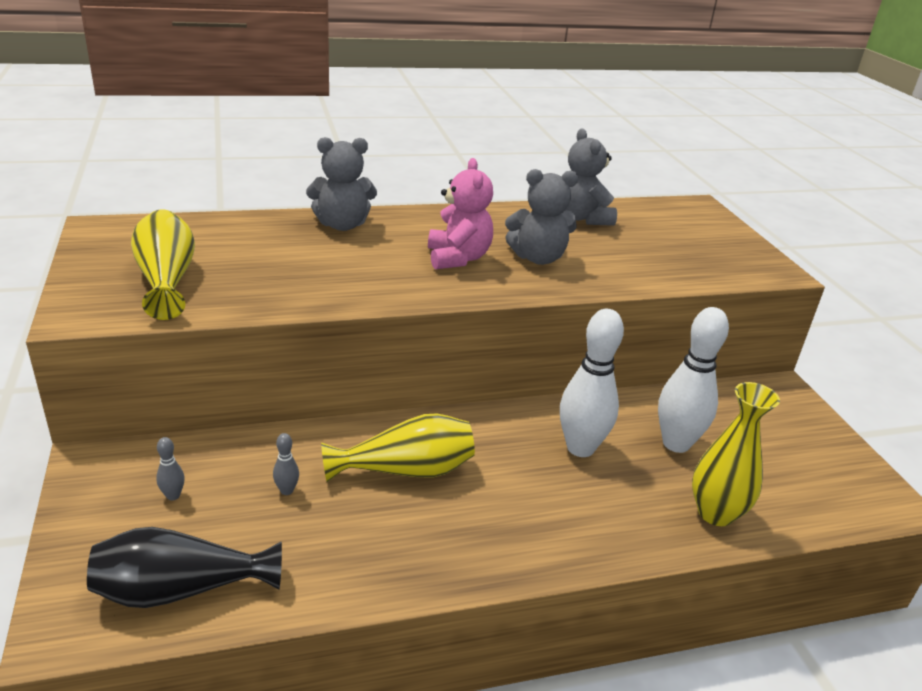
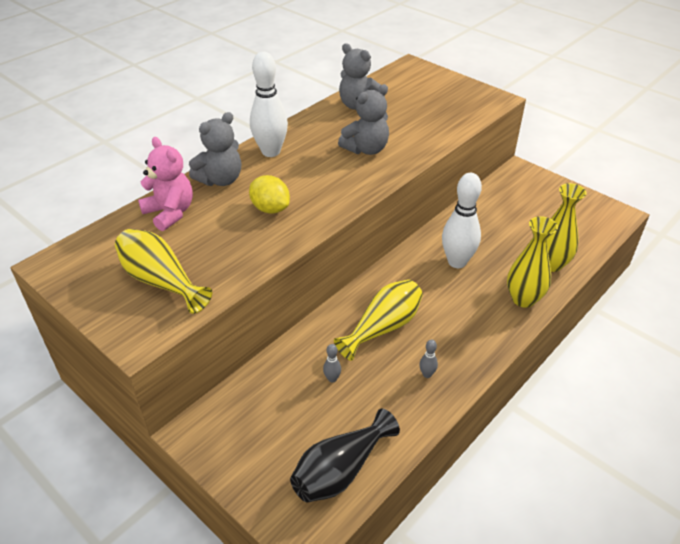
camera: 30 degrees left, 10 degrees up
(173, 496) = (270, 422): grey bowling pin -> grey bowling pin (427, 374)
(357, 267) = (270, 209): none -> yellow lemon
(458, 258) = (321, 172): pink teddy bear -> pink teddy bear (170, 213)
(628, 533) = (523, 299): none -> yellow vase
(676, 443) = (499, 233): white bowling pin -> white bowling pin (271, 152)

